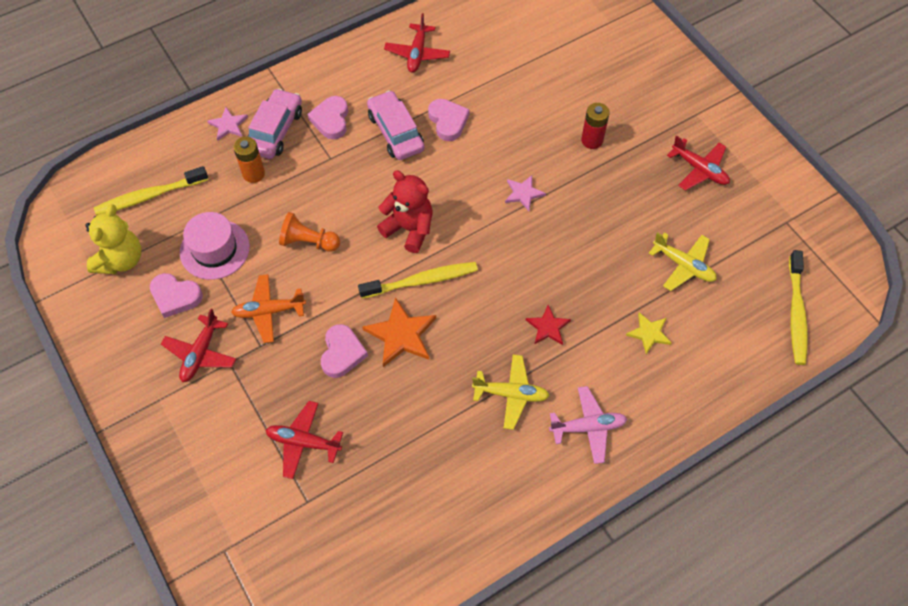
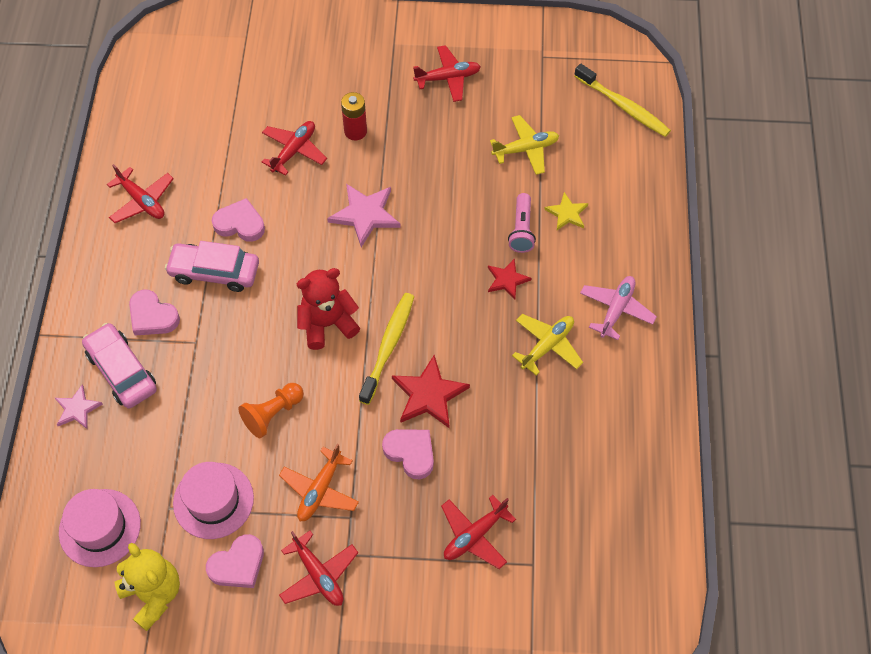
camera: 55 degrees left, 0 degrees up
(149, 196) = (100, 527): yellow toothbrush -> pink hat
(253, 174) = (156, 418): orange battery -> none
(401, 335) = (429, 395): orange star -> red star
(523, 193) = (365, 215): pink star -> pink star, size x1.65
(539, 113) = (294, 151): none -> red plane
(604, 309) = (521, 229): none -> pink flashlight

